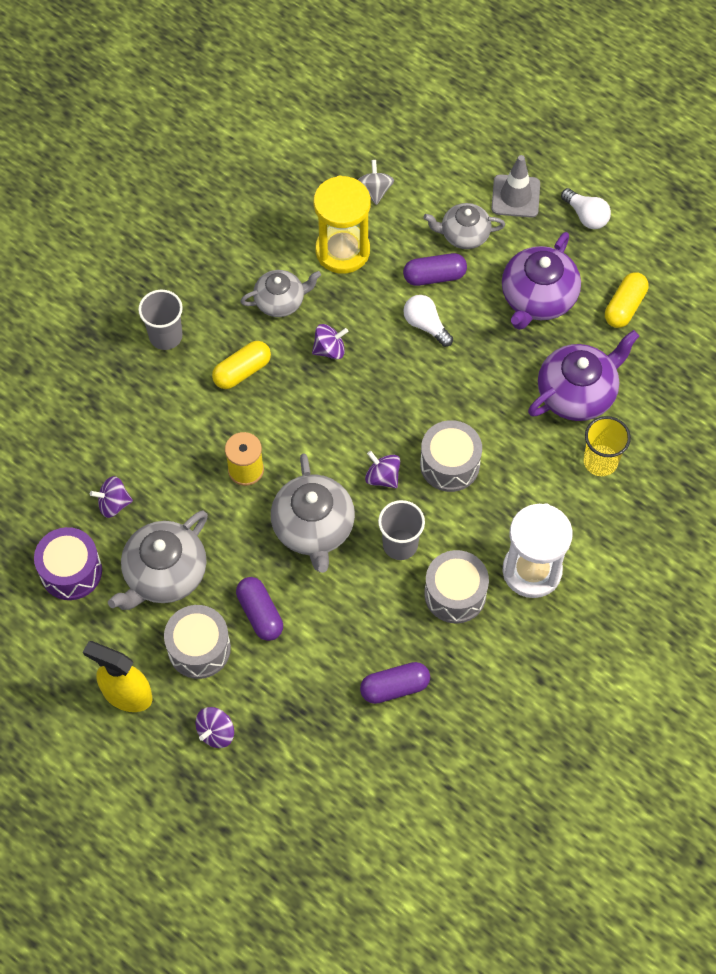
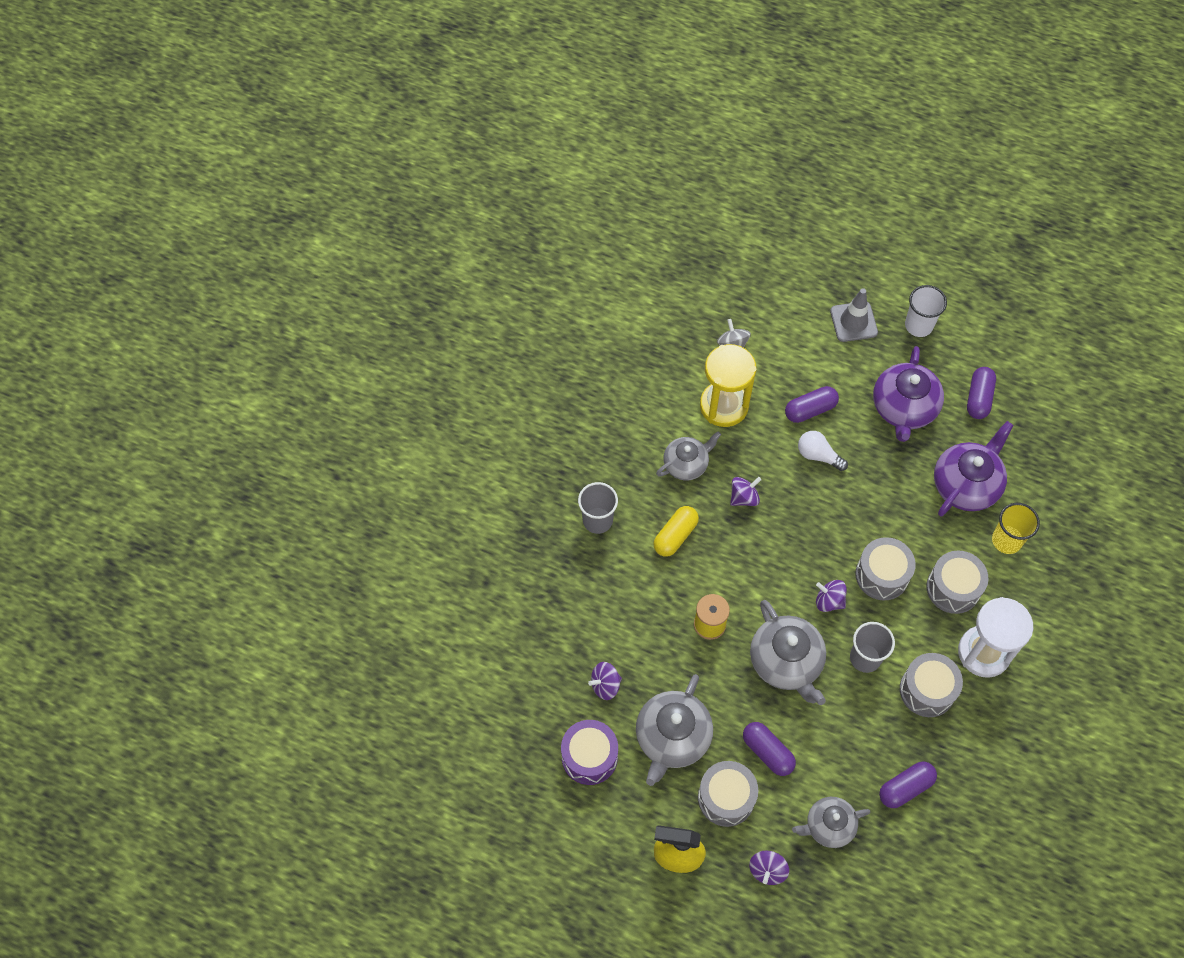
camera: 15 degrees left, 0 degrees up
(464, 234) = (822, 366): grey teapot -> grey teapot (828, 826)
(522, 496) = (953, 588): none -> grey drum
(586, 216) = (918, 325): white light bulb -> white cup
(624, 307) = (978, 398): yellow capsule -> purple capsule

